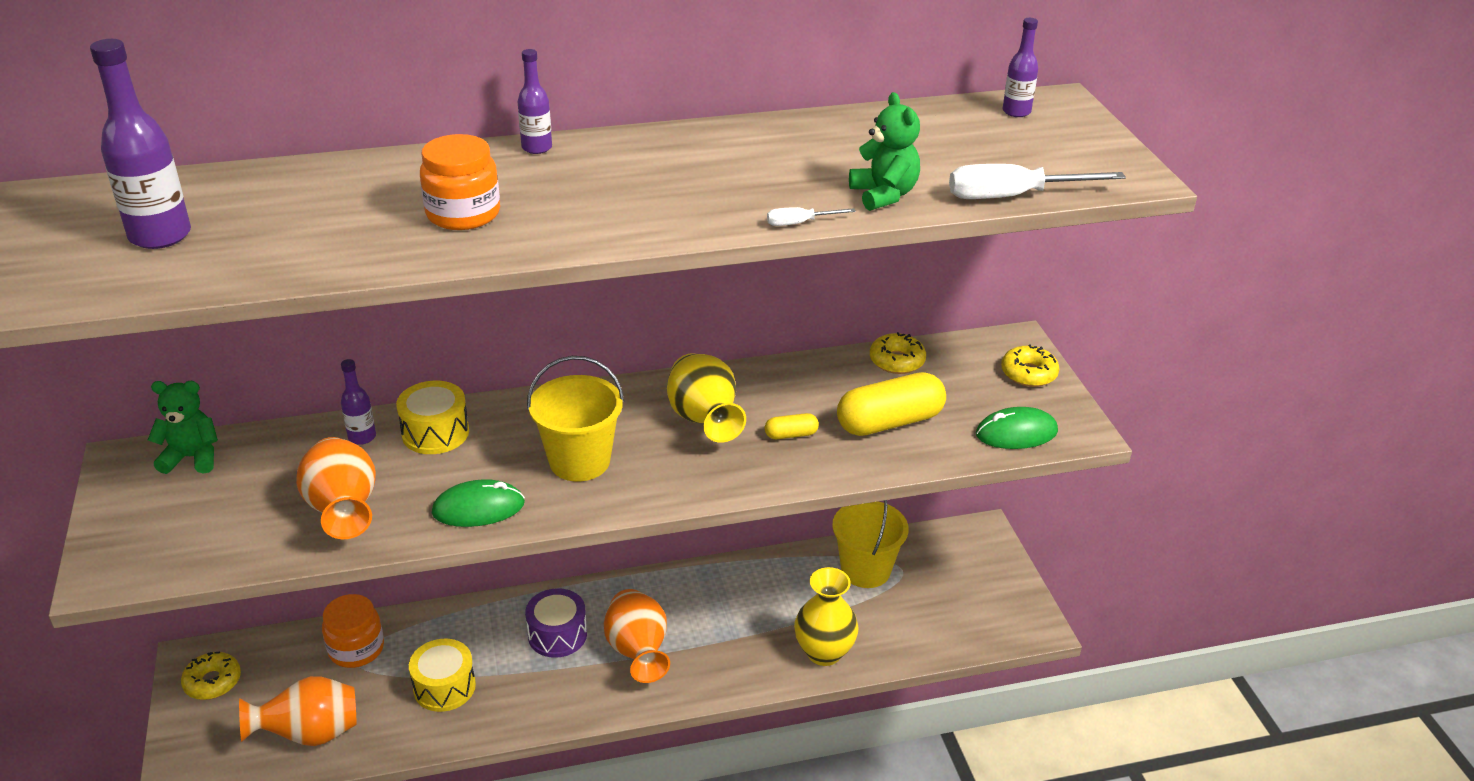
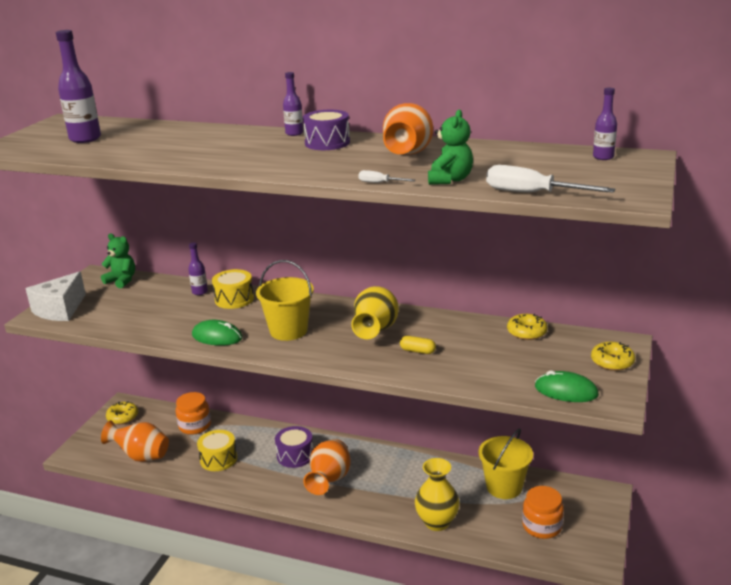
camera: 35 degrees right, 10 degrees down
(134, 550) = (60, 309): none -> white cheese
(343, 511) = (157, 320): orange vase -> orange vase (407, 155)
(463, 214) = (218, 152): orange jar -> orange jar (542, 526)
(617, 158) = (327, 143): none -> purple drum
(889, 422) = (486, 361): yellow capsule -> none

